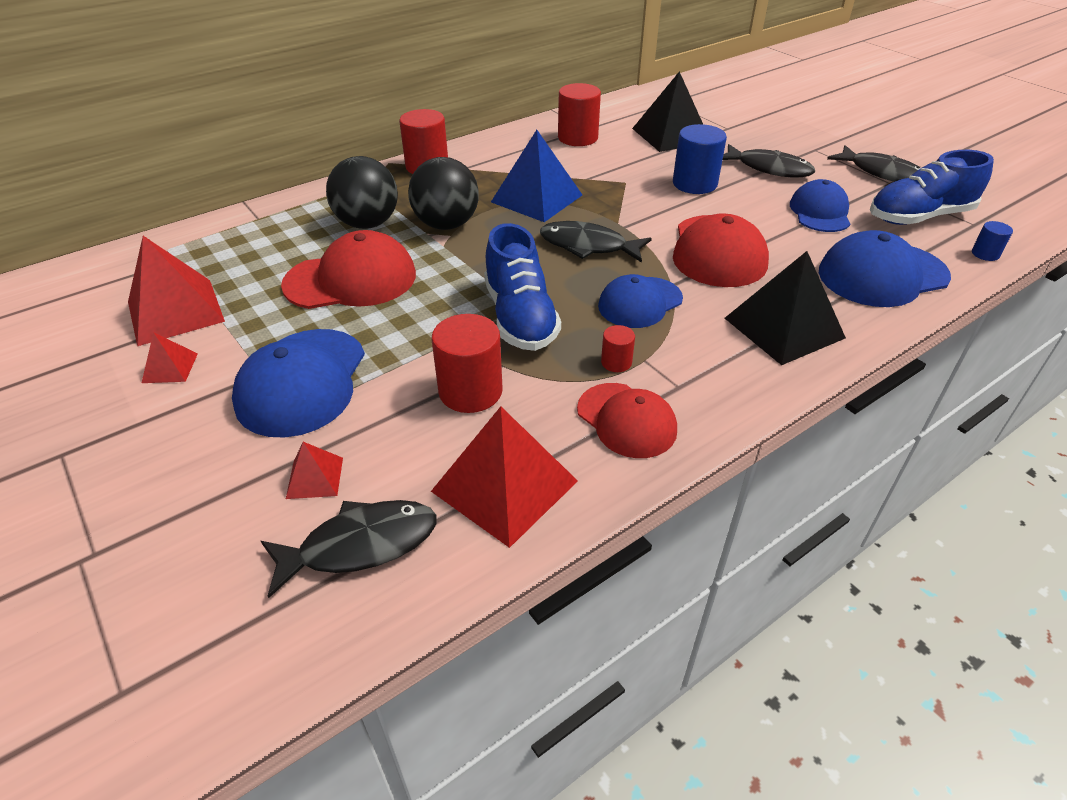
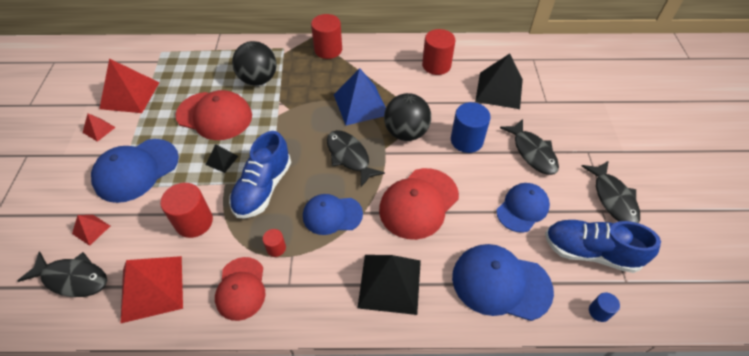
camera: 35 degrees right, 10 degrees up
(424, 316) = (222, 160): none -> black pyramid
(446, 225) = (294, 100): black ball -> black ball (406, 133)

